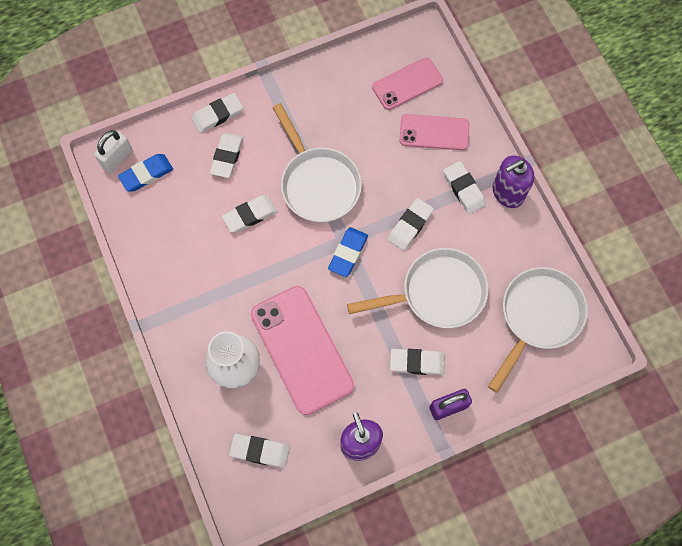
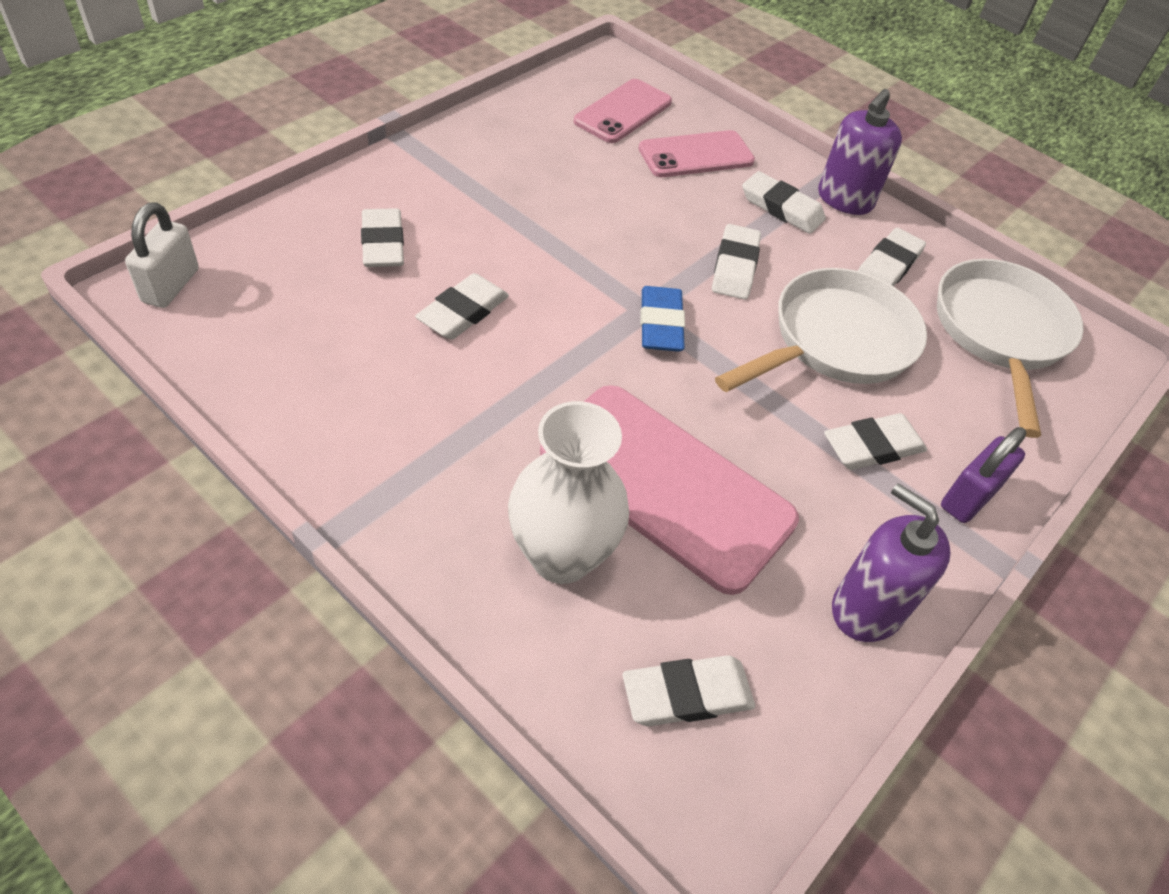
camera: 30 degrees left, 20 degrees down
(146, 174) = (239, 296): blue eraser -> none
(217, 115) = (341, 195): white eraser -> white eraser (887, 267)
(318, 183) = (557, 246): white pan -> none

